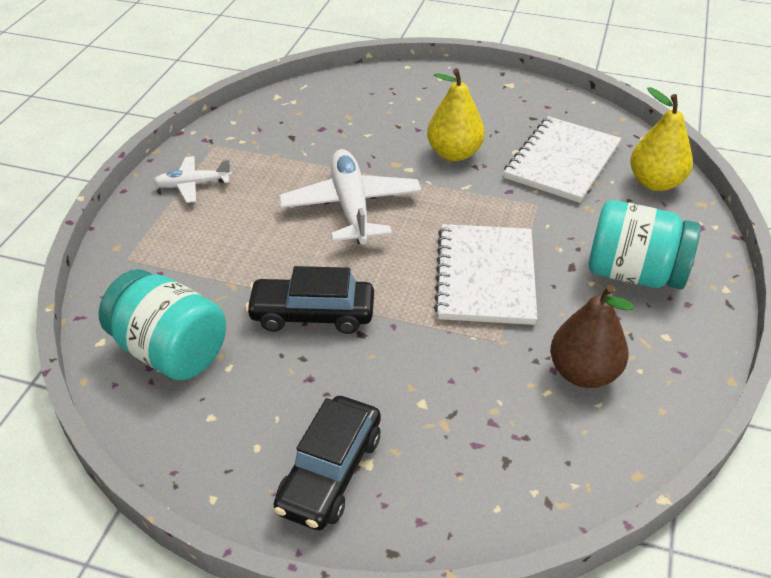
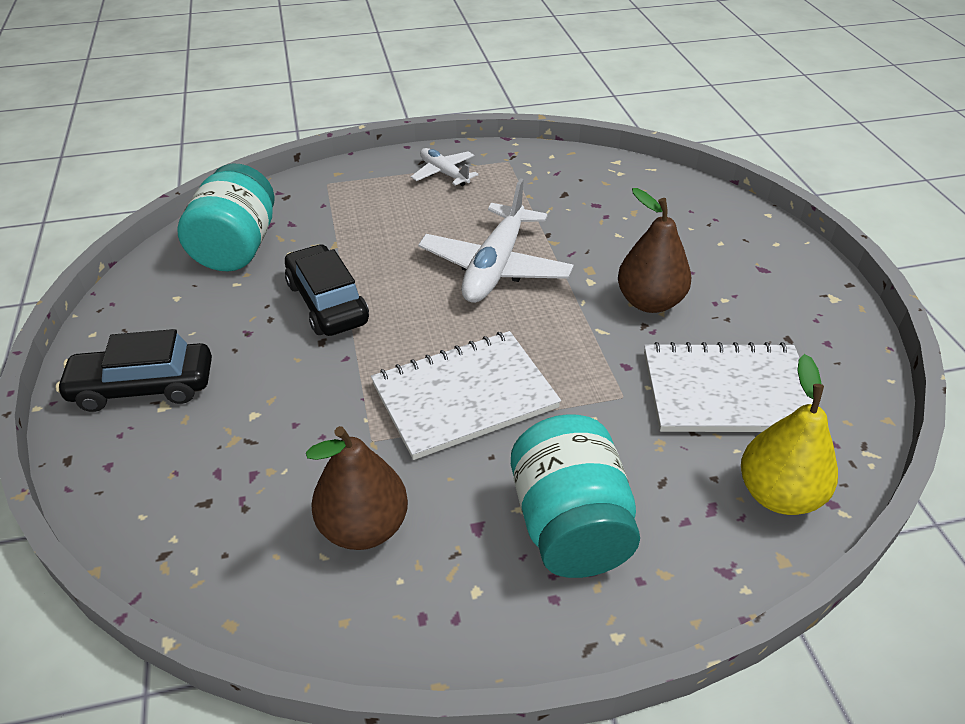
camera: 60 degrees right, 0 degrees up
(351, 206) = (495, 267): white plane -> white plane turned 150 degrees clockwise
(454, 153) = (649, 302): yellow pear -> brown pear

